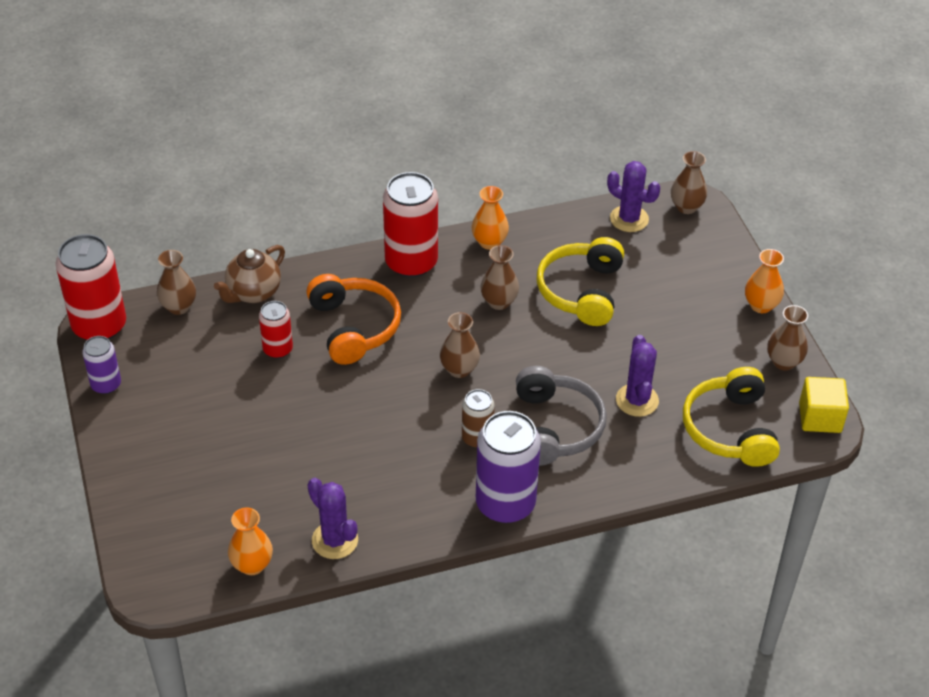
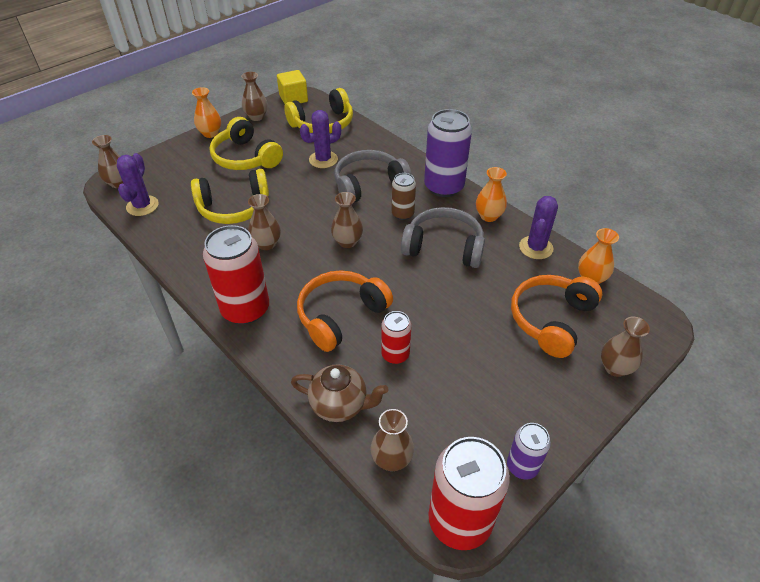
camera: 115 degrees left, 0 degrees up
(135, 510) = (615, 368): none -> brown vase
(226, 492) = (551, 320): none -> orange headphones
(395, 452) = (444, 247): none -> grey headphones
(489, 242) = (199, 270): orange vase -> orange vase (488, 216)
(683, 325) = (245, 158): none -> yellow headphones

